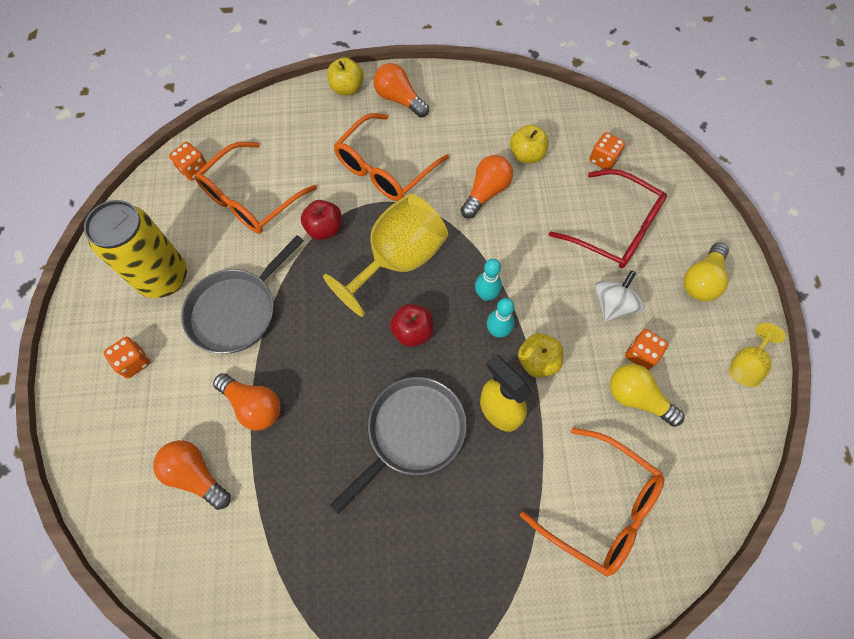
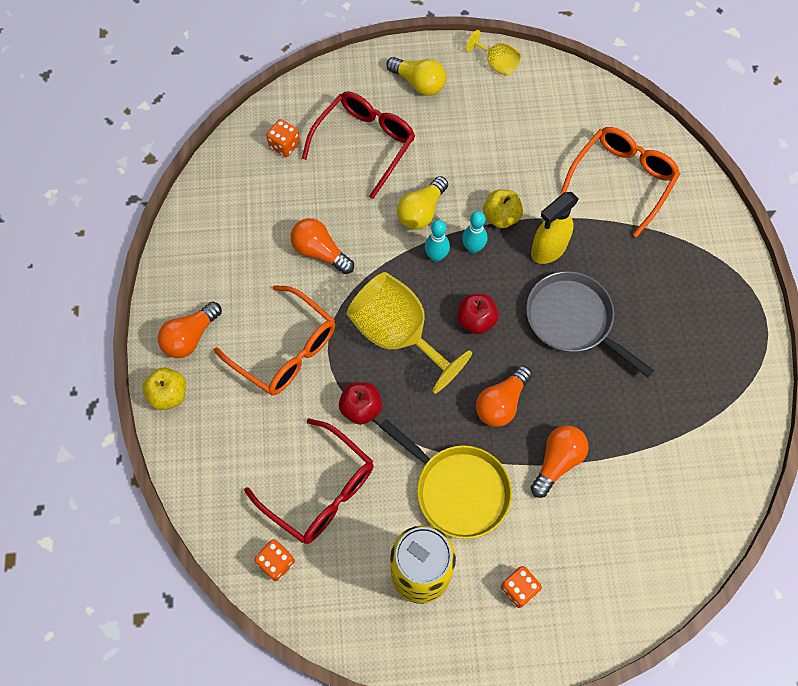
camera: 90 degrees left, 0 degrees up
(196, 475) = (627, 507): orange light bulb -> orange light bulb (501, 403)
(236, 311) = (458, 490): grey pan -> yellow pan
(251, 199) = (320, 490): orange glasses -> red glasses
(526, 155) = (275, 213): yellow apple -> none
(613, 305) = (444, 153): white spinning top -> none
(637, 398) = (530, 144): yellow light bulb -> yellow light bulb (421, 211)
(641, 354) = (491, 137): orange dice -> none

